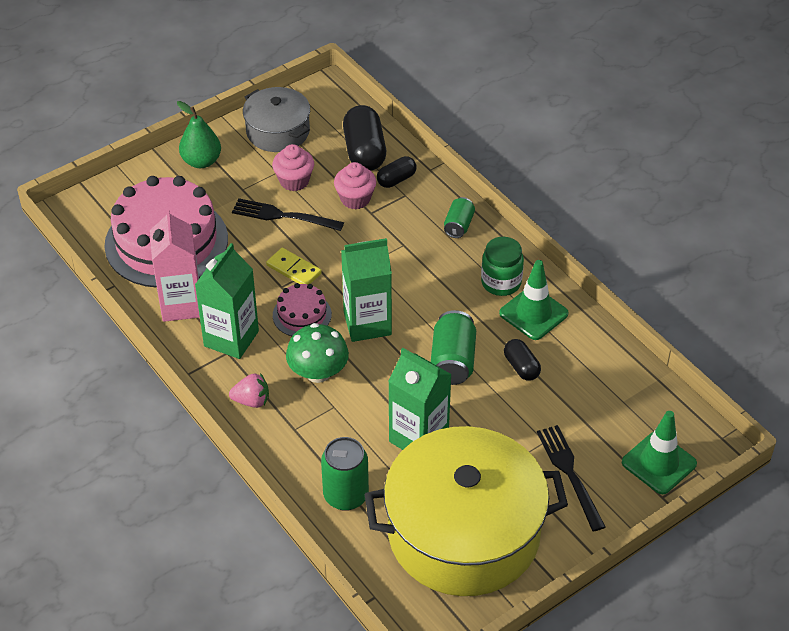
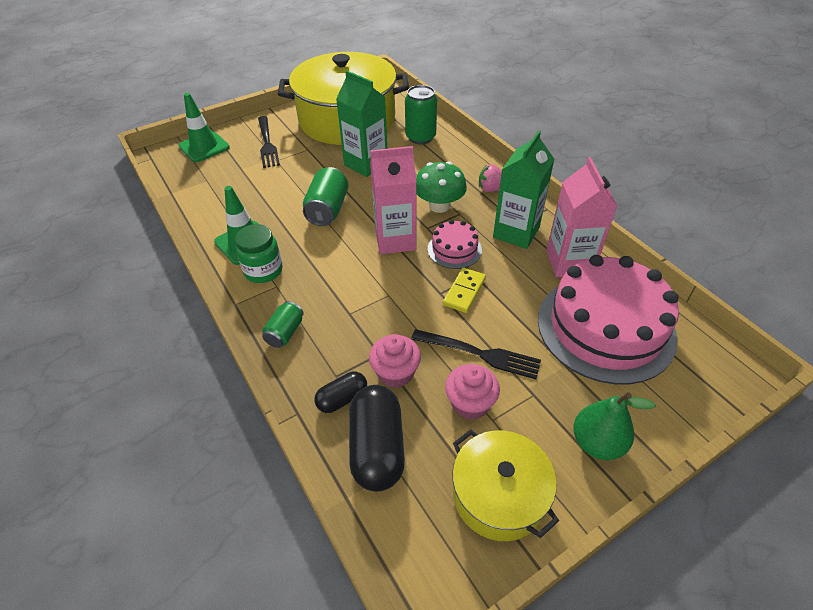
camera: 175 degrees left, 0 degrees up
(278, 131) = (498, 495): grey pot -> yellow pot
(294, 269) = (464, 291): yellow domino -> yellow domino turned 75 degrees clockwise
(367, 323) = (395, 240): green carton -> pink carton
(521, 367) = (273, 204): black capsule -> none

